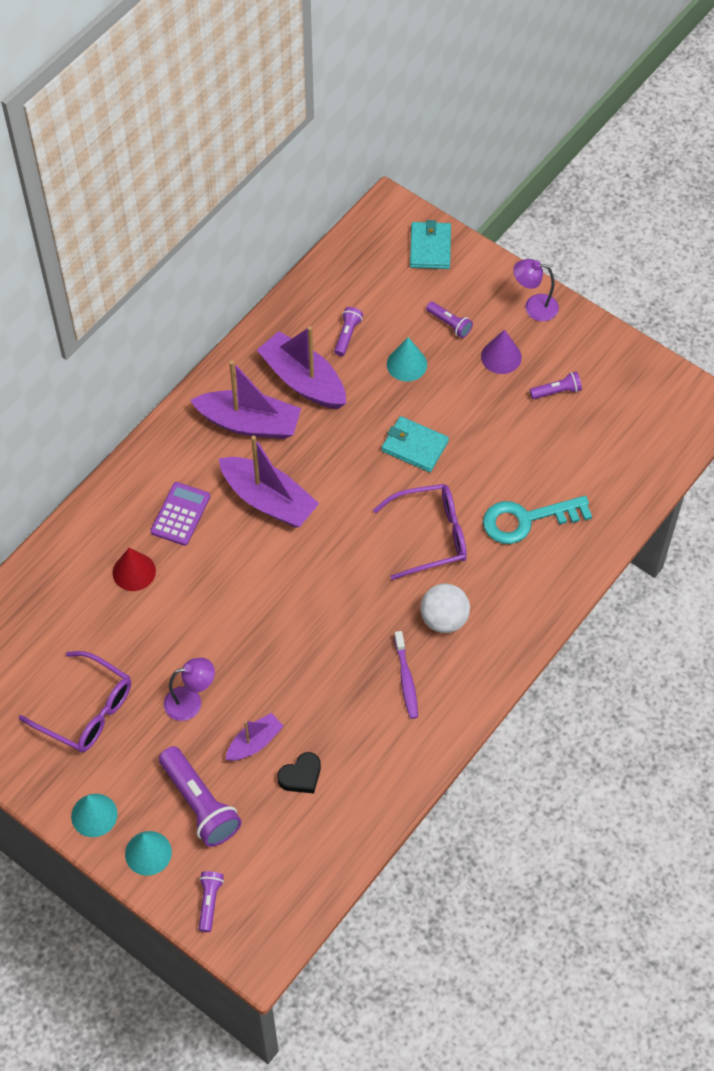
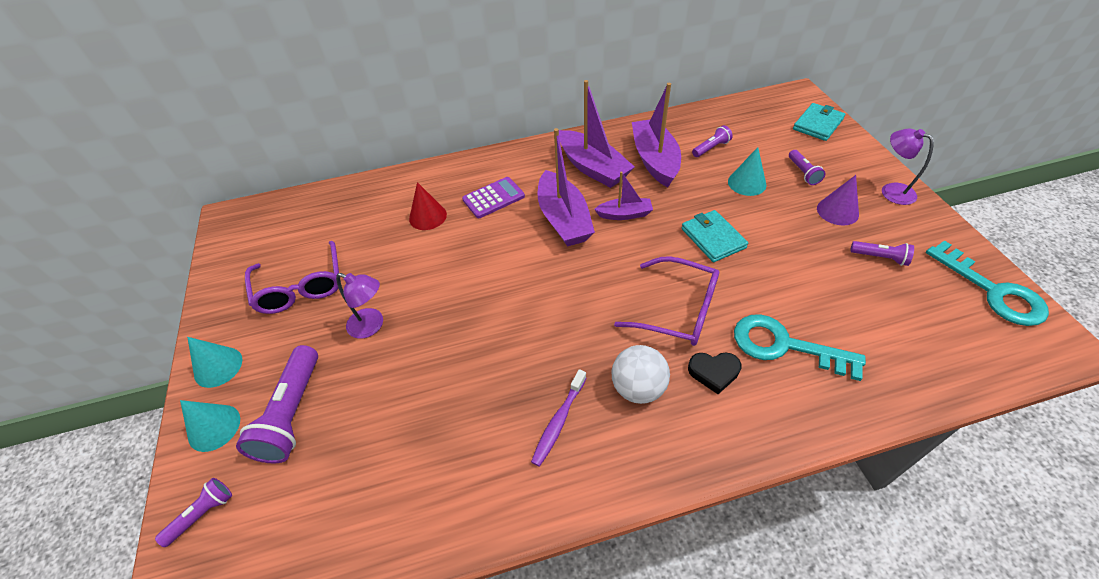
camera: 40 degrees right, 10 degrees down
(254, 742) = (383, 390): purple boat -> purple boat (624, 214)
(301, 776) = (390, 448): black heart -> black heart (714, 372)
(649, 380) = (992, 291): none -> turquoise key

